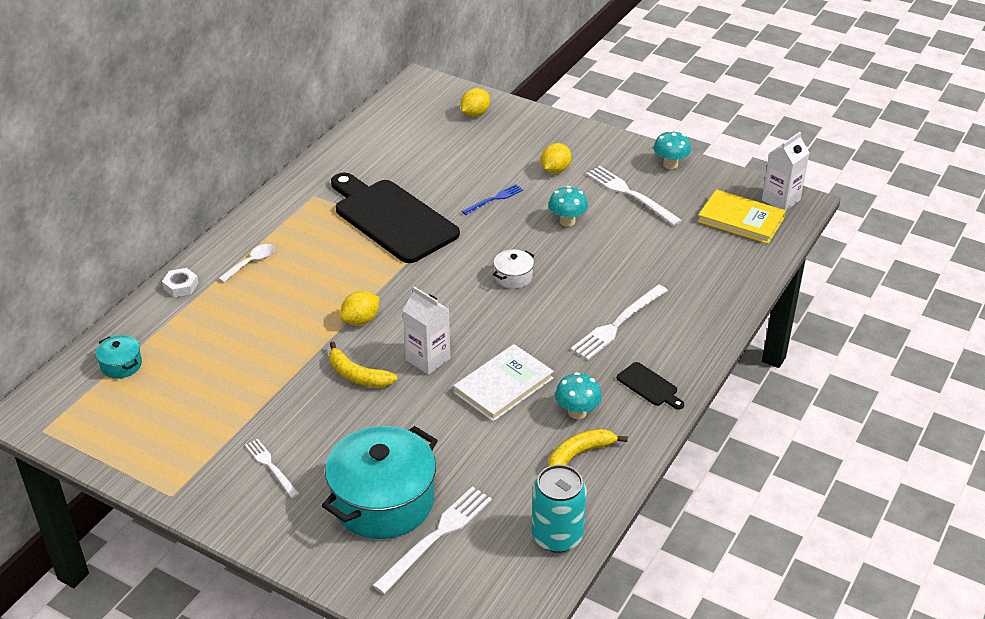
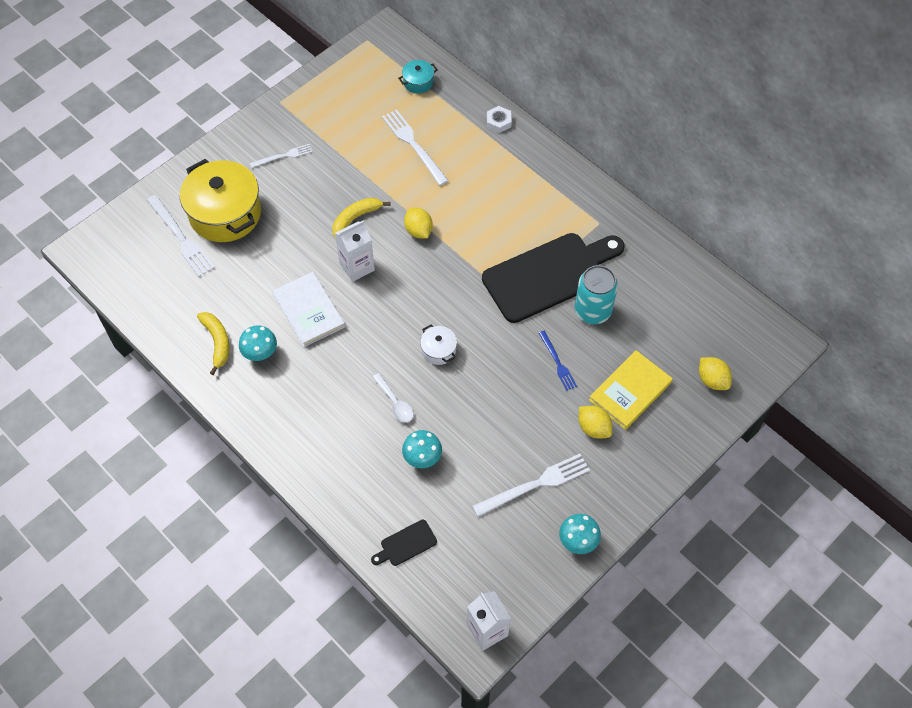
camera: 105 degrees right, 20 degrees up
(251, 263) = (515, 168): white spoon -> white spoon (395, 403)
(383, 501) = (225, 214): turquoise pot -> yellow pot
(557, 536) = (149, 308): turquoise can -> turquoise can (592, 311)
(567, 221) = (506, 415): turquoise mushroom -> turquoise mushroom (422, 458)
(618, 324) = (350, 414): white fork -> white fork (413, 145)
(649, 386) = (269, 414): black cutting board -> black cutting board (406, 544)
(741, 219) = (465, 576): yellow book -> yellow book (630, 391)

